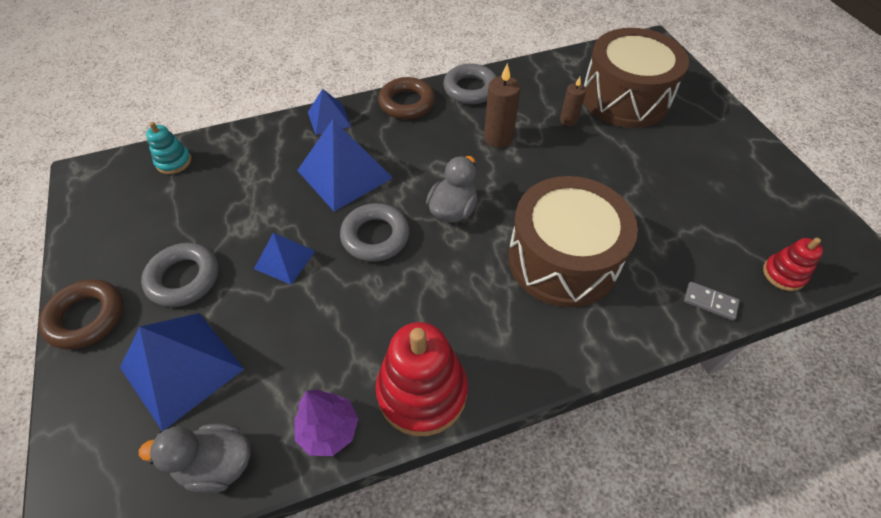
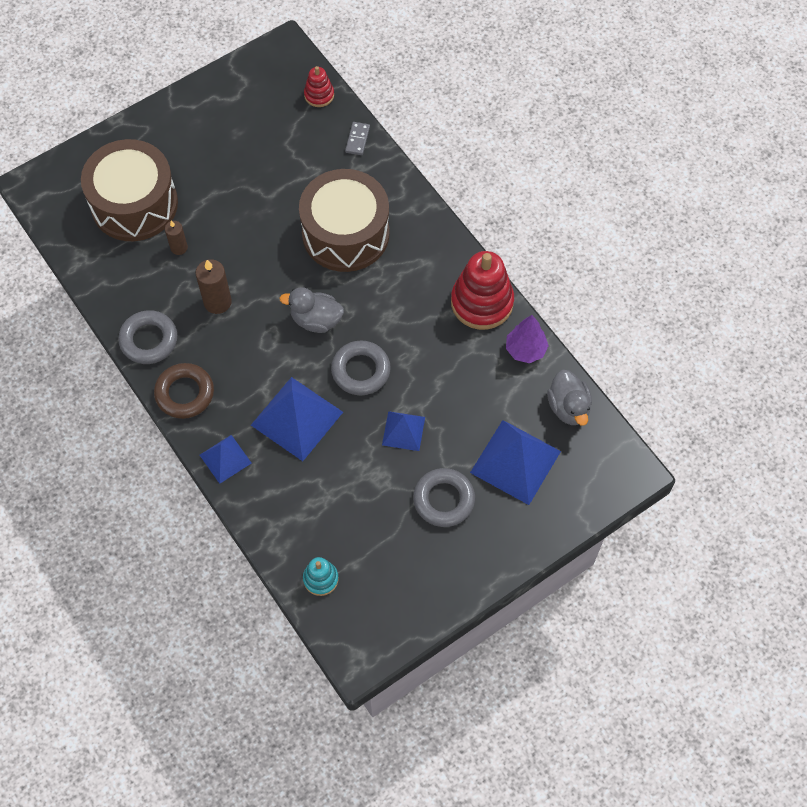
camera: 105 degrees left, 10 degrees up
(87, 317) = (499, 554): brown ring -> none

